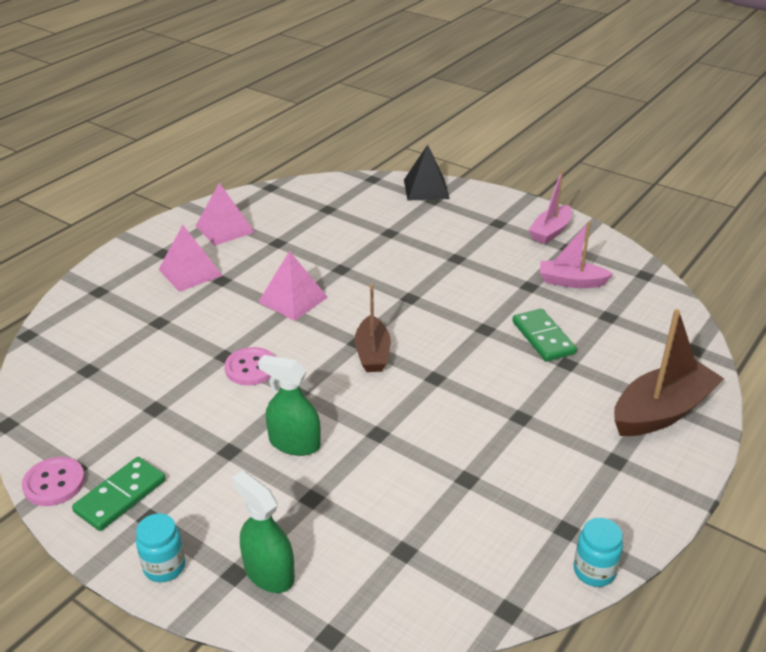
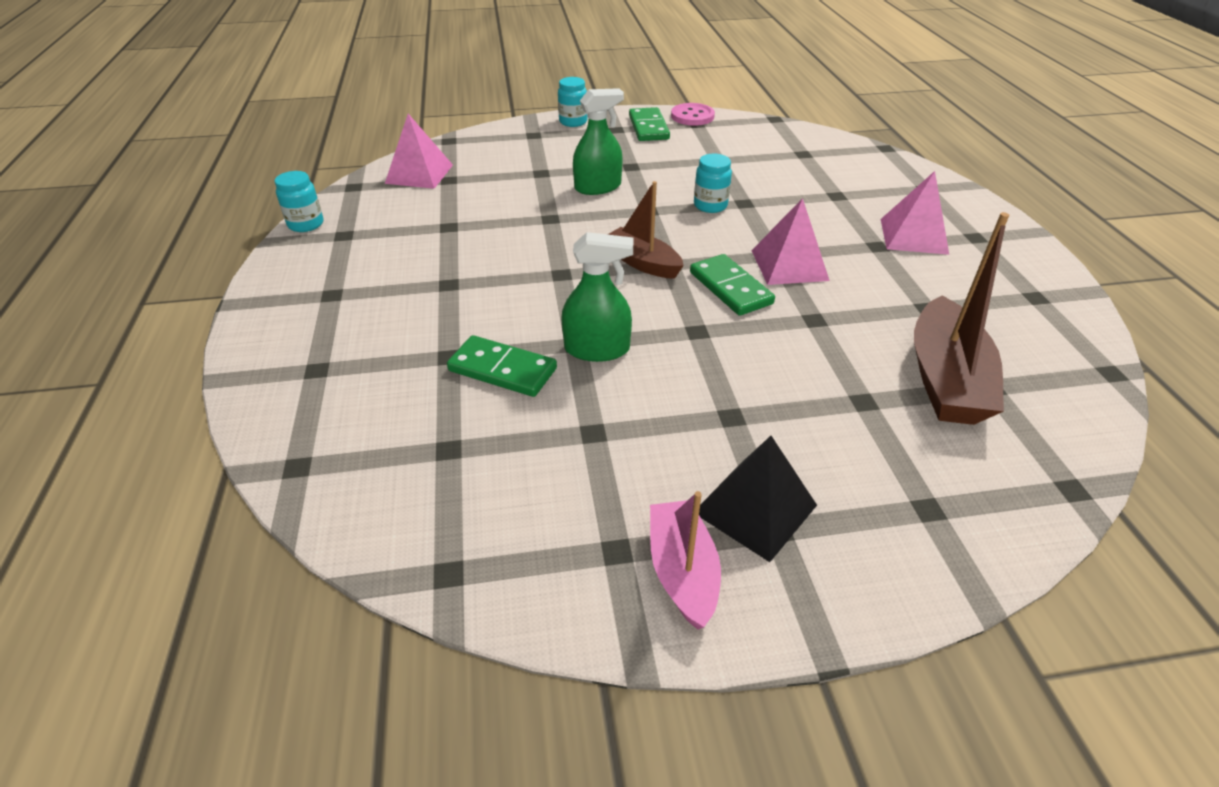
camera: 135 degrees right, 5 degrees up
(225, 229) = (1000, 289): pink pyramid -> pink pyramid (419, 174)
(251, 368) = (710, 206): pink button -> turquoise jar
(269, 572) = (515, 142): green spray bottle -> green spray bottle (597, 349)
(351, 307) = (730, 288): none -> green domino
(426, 189) = (980, 528): black pyramid -> black pyramid (754, 508)
(571, 282) = (547, 477): pink boat -> none
(662, 411) = (306, 360): brown boat -> brown boat (945, 379)

